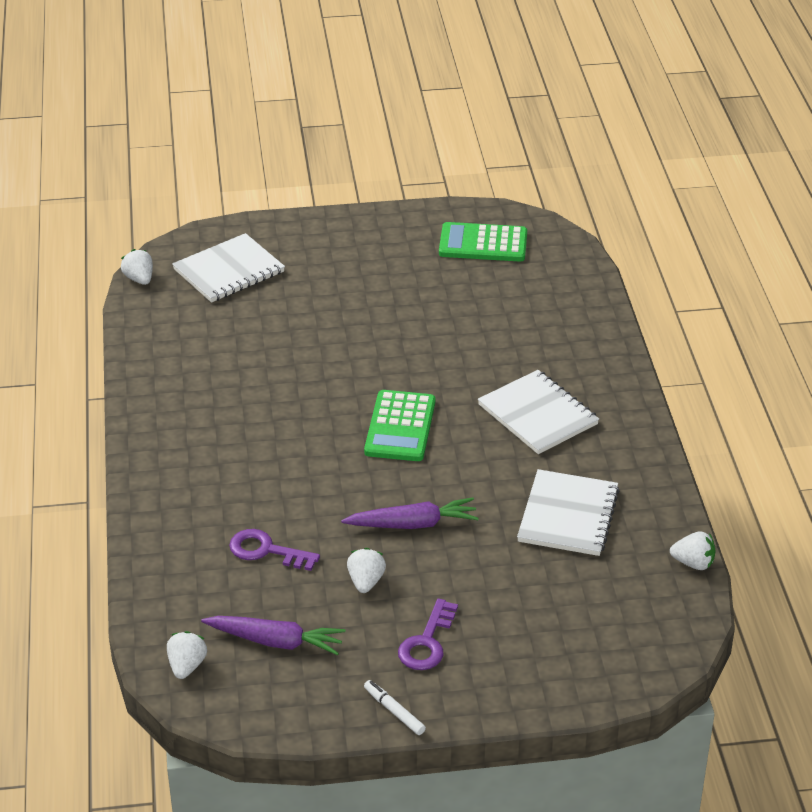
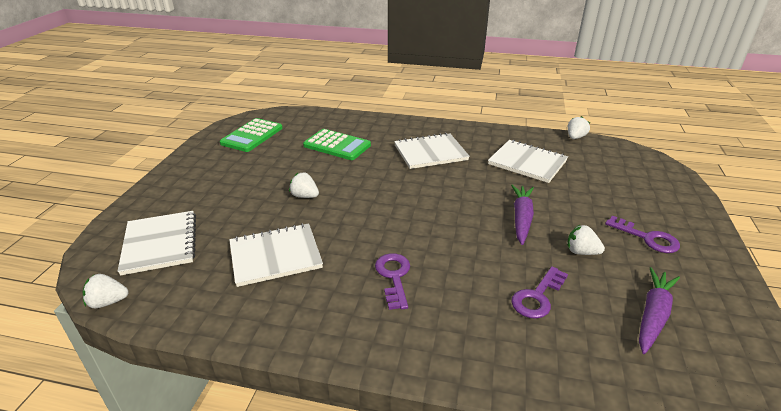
camera: 70 degrees left, 5 degrees down
(187, 666) = (693, 384): white strawberry -> white strawberry (305, 196)
(246, 351) = (275, 256): none -> white notebook
(251, 441) = (394, 277): none -> purple key
(394, 711) = (724, 268): white marker -> none
(400, 427) = (415, 202): green calculator -> green calculator (337, 145)

